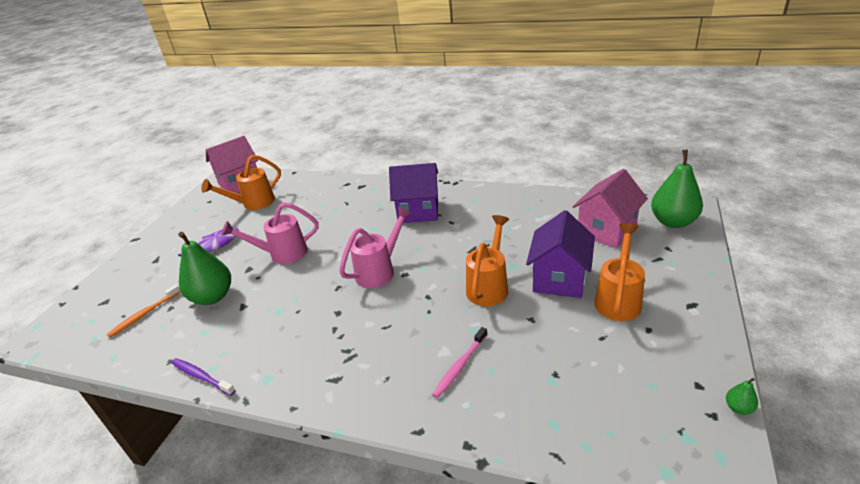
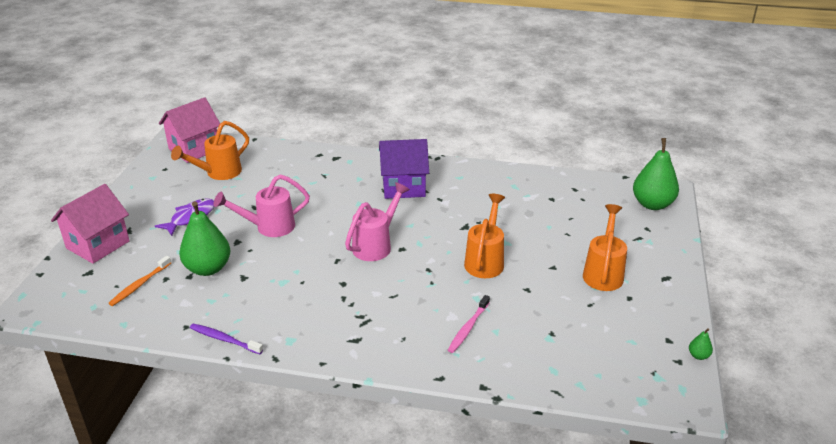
camera: 10 degrees left, 0 degrees up
(559, 279) = (550, 255): purple house -> none
(606, 231) = (591, 211): pink house -> pink house (98, 245)

